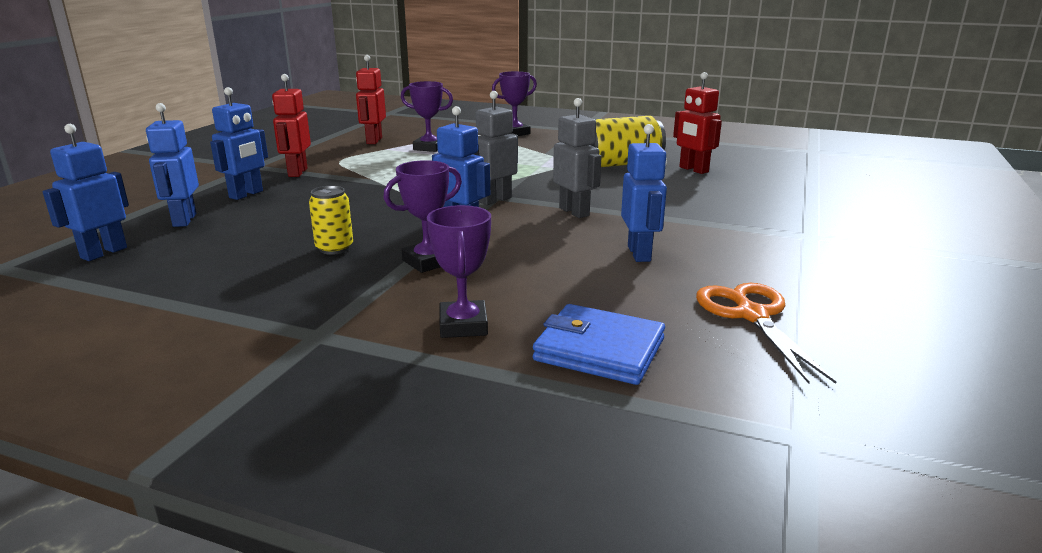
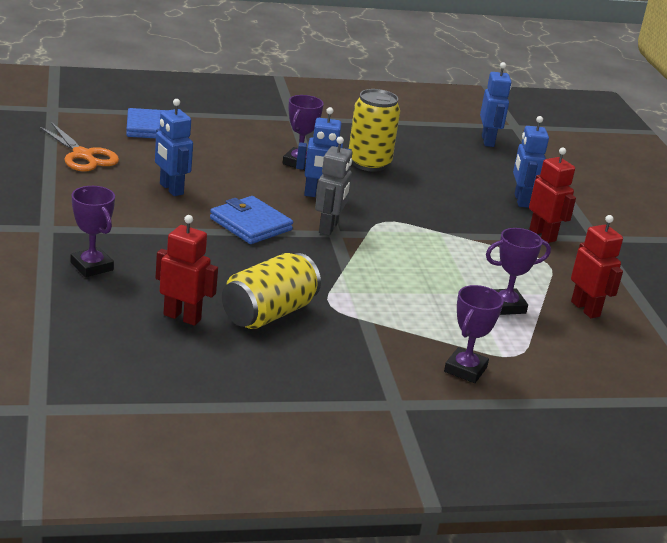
camera: 145 degrees right, 5 degrees up
(184, 220) = (503, 170): blue robot -> none
(334, 248) = (369, 163): yellow can -> yellow can, size x1.71
(463, 325) = (232, 130): purple trophy -> purple trophy (92, 266)
(574, 212) = (250, 224): grey robot -> blue wallet

